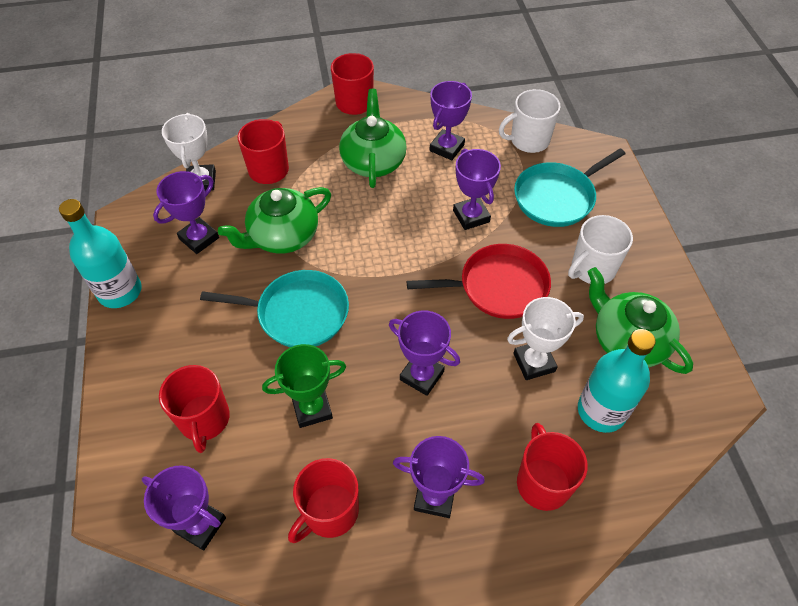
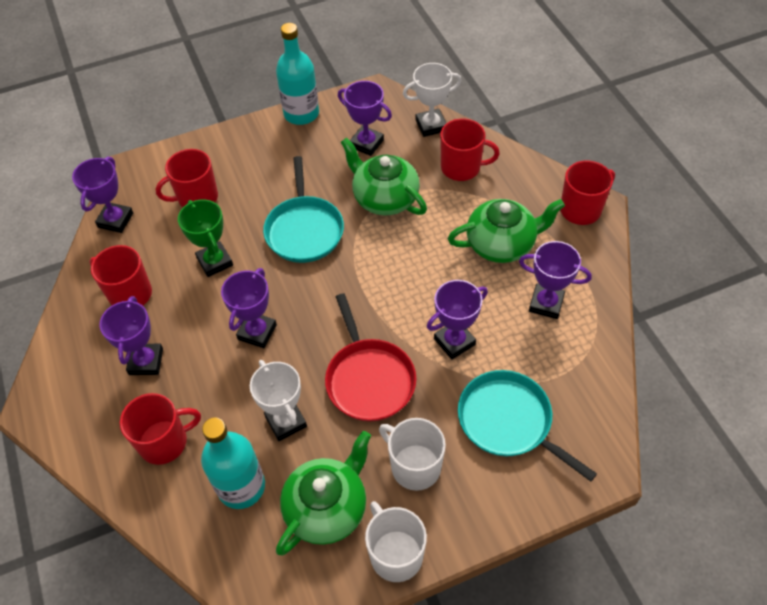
camera: 80 degrees right, 0 degrees up
(528, 140) = (589, 382): white mug -> white mug (395, 554)

